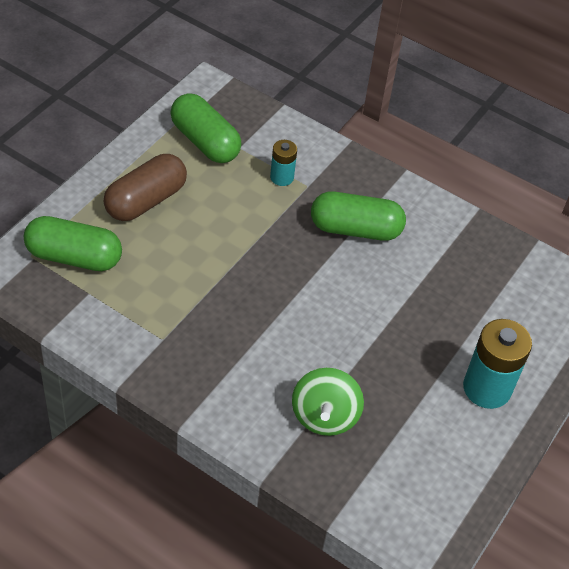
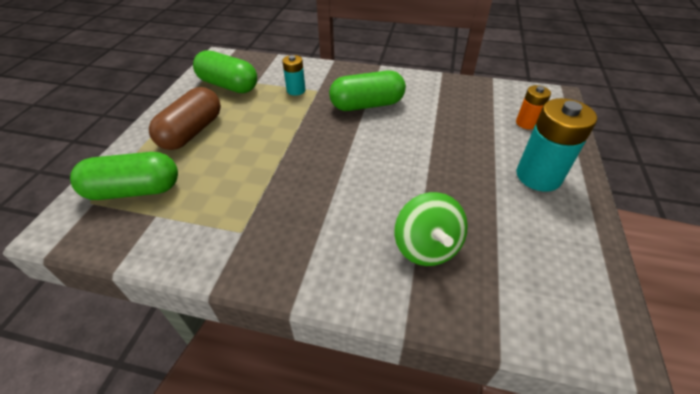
camera: 15 degrees left, 5 degrees down
(526, 320) = (526, 123): none -> orange battery

